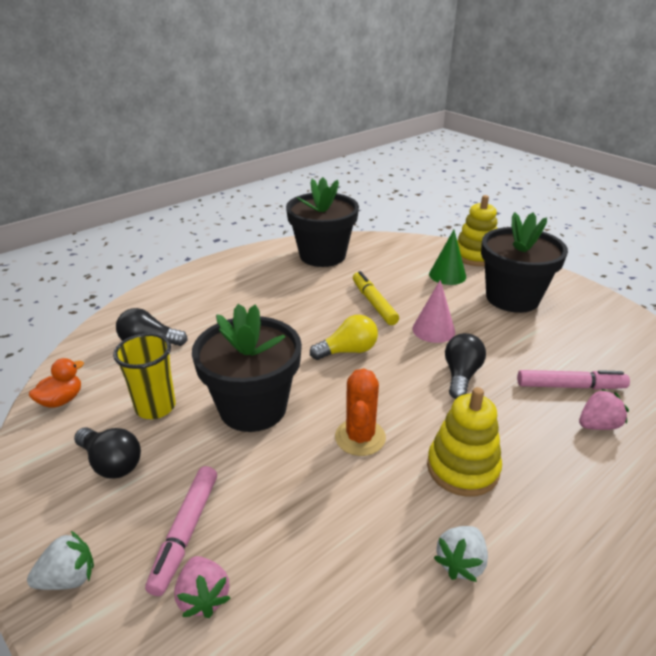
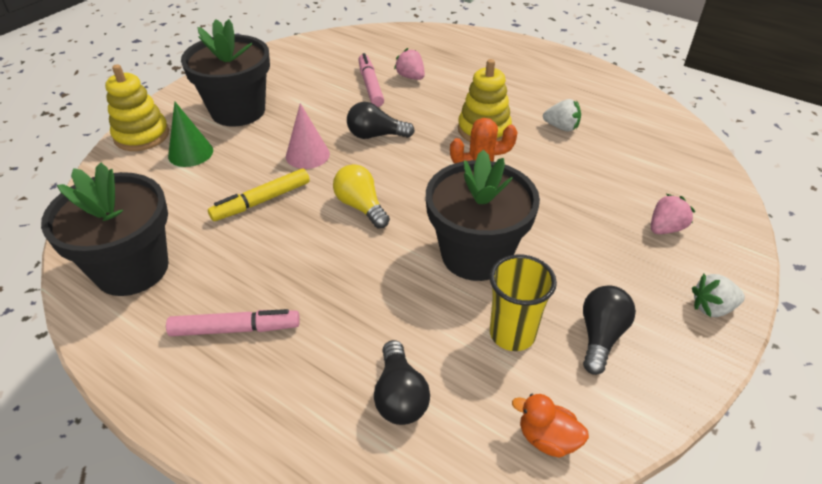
camera: 105 degrees left, 10 degrees up
(68, 578) = (712, 308): white strawberry -> white strawberry turned 60 degrees counterclockwise
(186, 532) = (629, 254): pink marker -> pink marker (235, 329)

